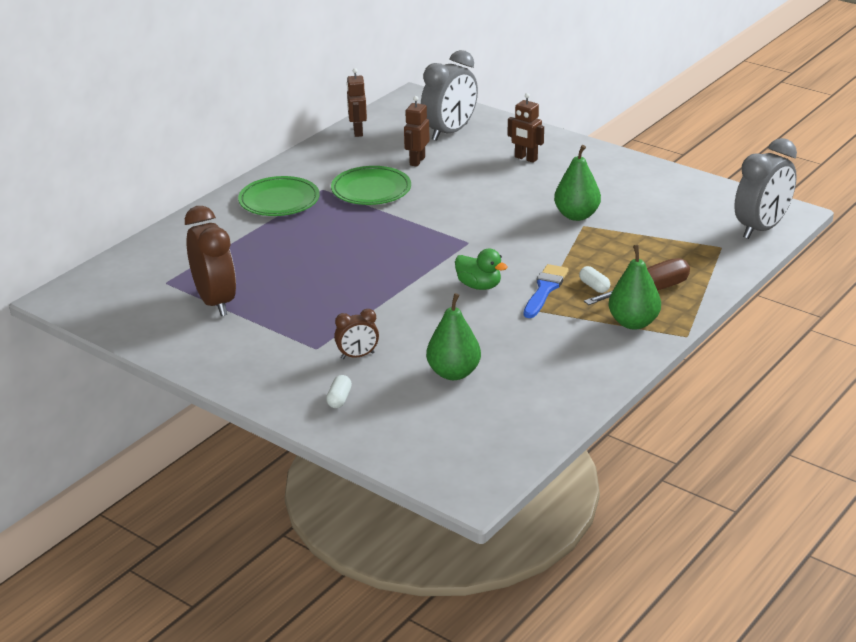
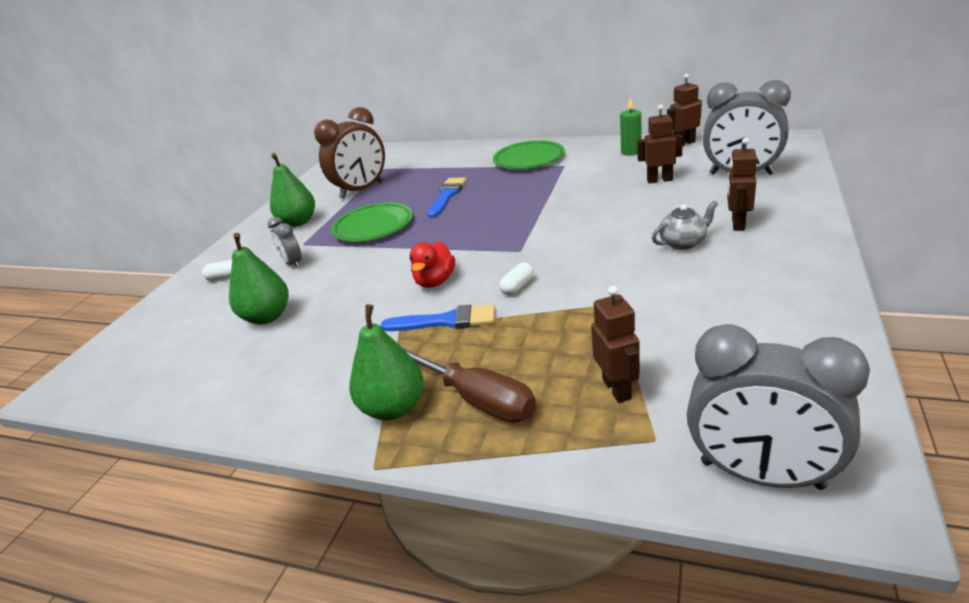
camera: 75 degrees right, 0 degrees up
(308, 256) = (447, 196): none -> blue brush
(340, 155) = (631, 152): none -> green candle
(357, 356) = (293, 263): brown clock -> grey clock
(371, 190) = (581, 181): green plate -> green plate (373, 226)
(479, 286) = (435, 281): green duck -> red duck
(530, 182) = (683, 243): none -> grey teapot
(576, 215) = (634, 292): green pear -> green pear (298, 222)
(594, 286) = (469, 352): white capsule -> white capsule (517, 286)
(672, 246) = (617, 389): none -> brown robot

